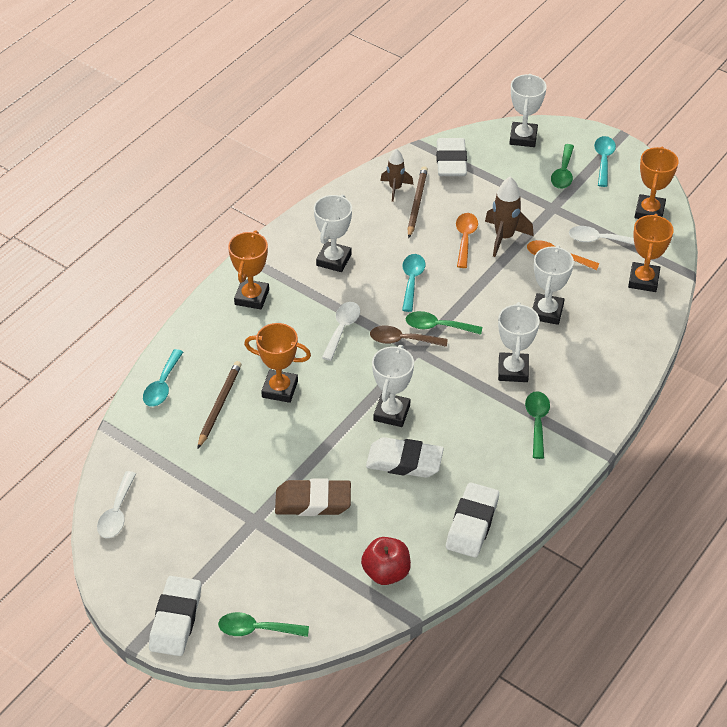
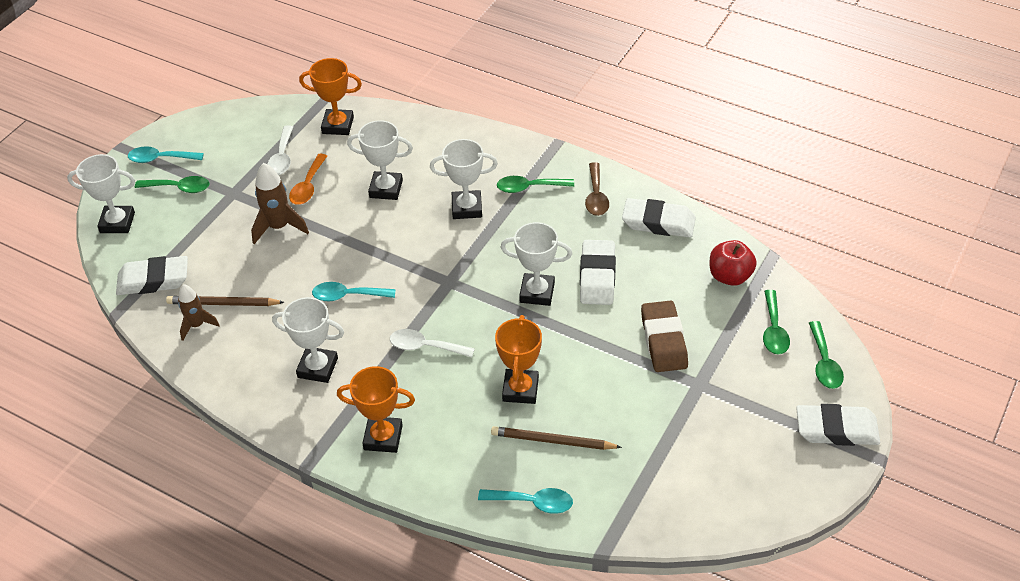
camera: 95 degrees left, 0 degrees up
(117, 512) = (722, 510): white spoon -> none
(402, 340) = (436, 294): brown spoon -> brown spoon (596, 196)
(437, 326) = (414, 268): green spoon -> green spoon (773, 330)
(465, 239) = (281, 258): orange spoon -> none
(649, 211) = (241, 124): orange trophy -> none

